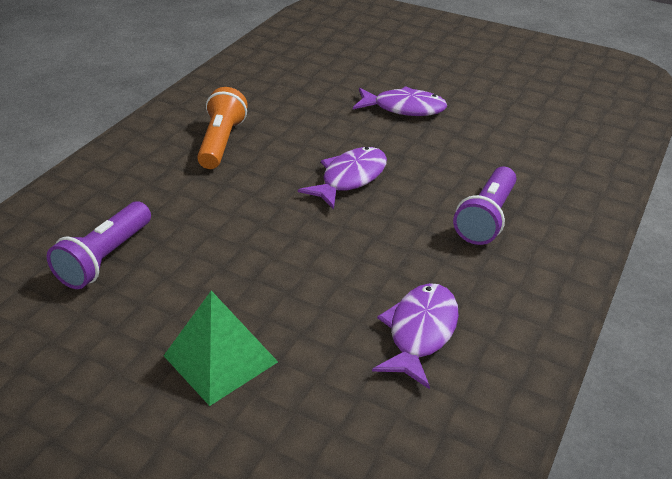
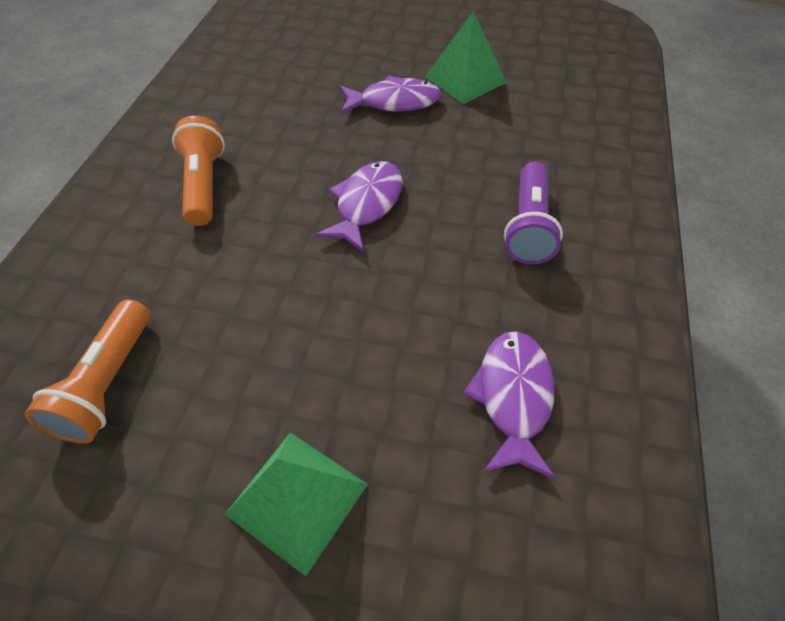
camera: 15 degrees left, 15 degrees up
(105, 258) = (107, 383): purple flashlight -> orange flashlight
(476, 100) = (465, 79): none -> green pyramid

